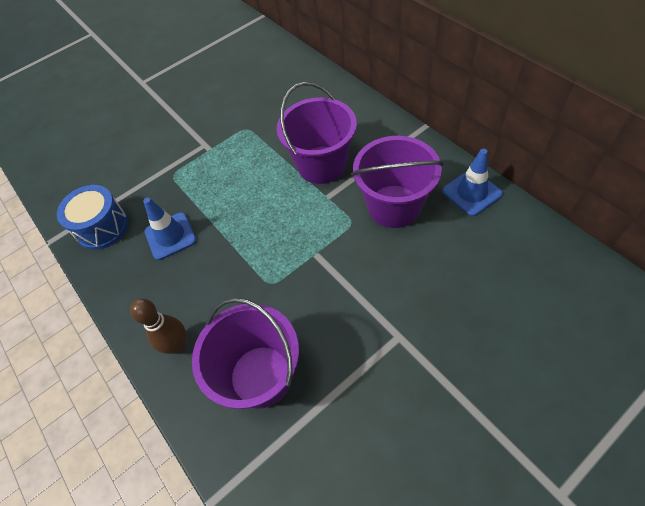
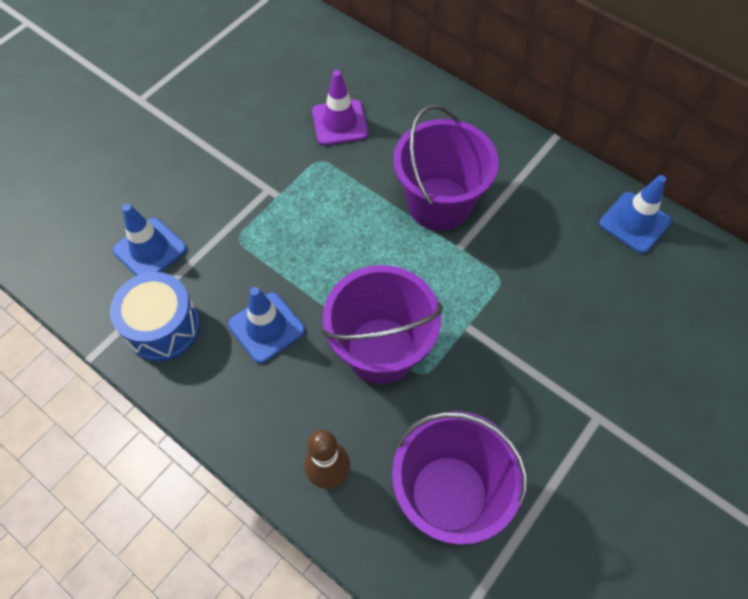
camera: 20 degrees left, 5 degrees up
(113, 176) = (150, 249): none -> blue traffic cone
(268, 105) = (340, 123): none -> purple traffic cone
(394, 206) = (547, 251): purple bucket -> purple bucket (381, 350)

